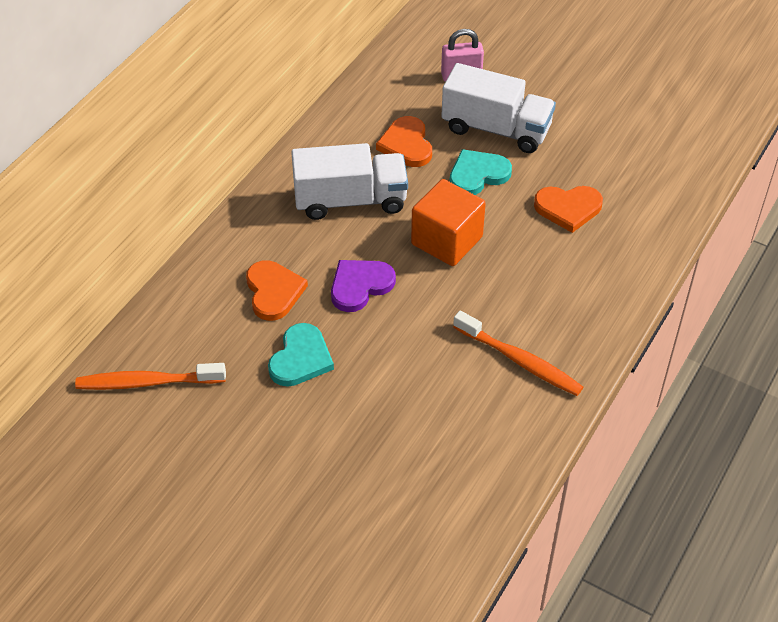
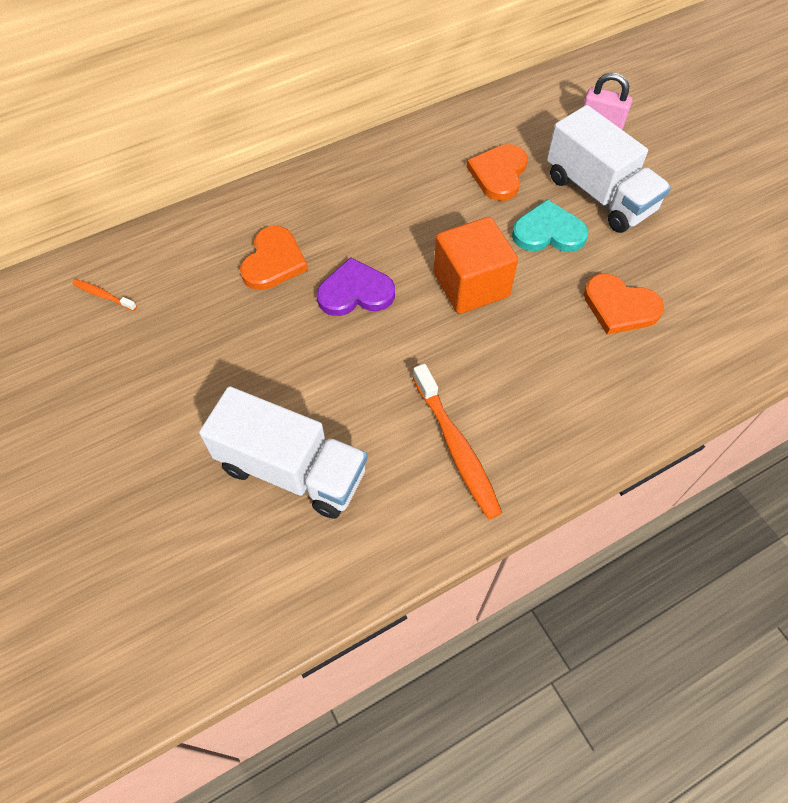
camera: 30 degrees right, 10 degrees up
(147, 382) = (103, 295): orange toothbrush -> orange toothbrush, size x0.49
(300, 358) = (248, 338): turquoise heart -> none
(350, 200) = (407, 205): white truck -> white truck (292, 469)

